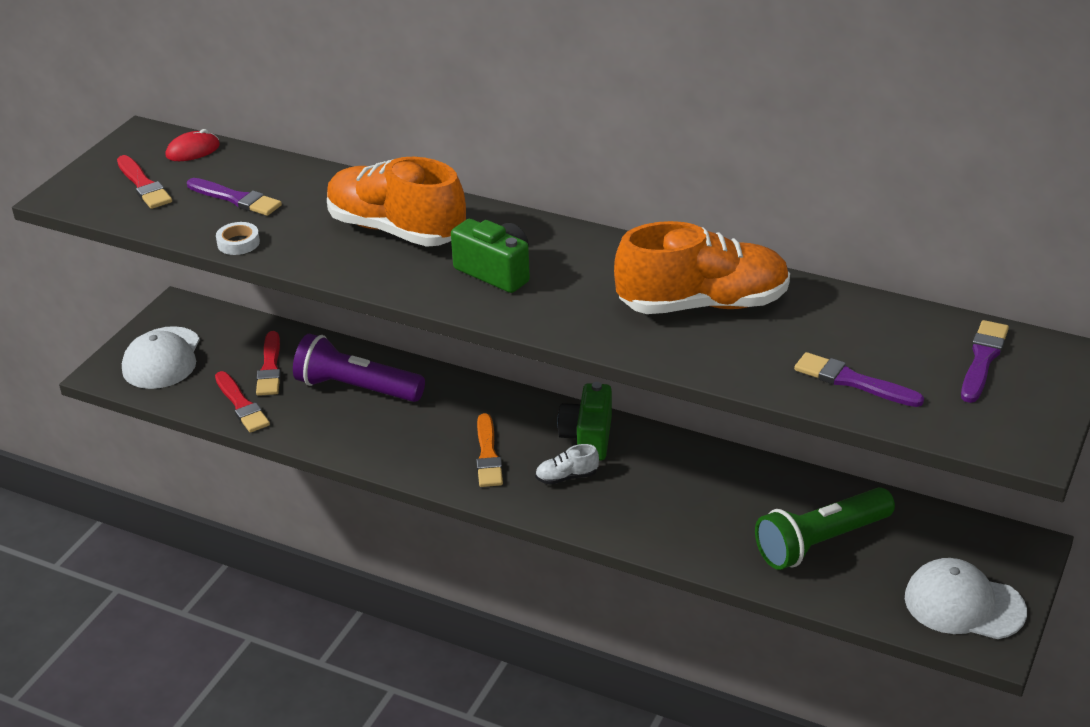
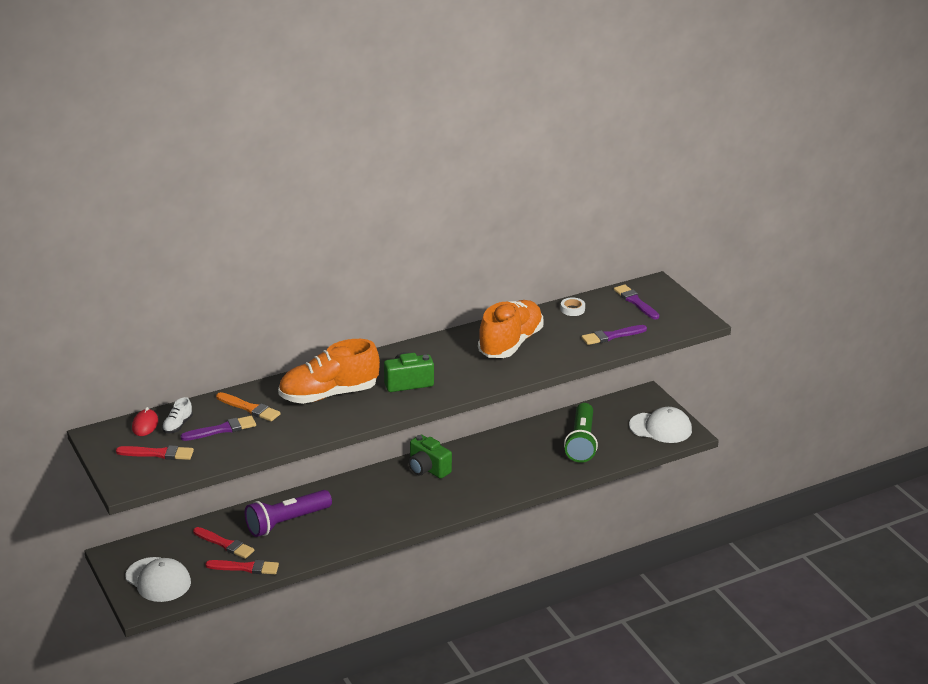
camera: 55 degrees left, 5 degrees down
(238, 243) = (269, 444): white tape -> white tape (572, 309)
(488, 455) = (400, 504): orange brush -> orange brush (249, 408)
(566, 477) = (448, 489): white shoe -> white shoe (177, 425)
(964, 604) = (660, 428): white cap -> white cap turned 135 degrees counterclockwise

